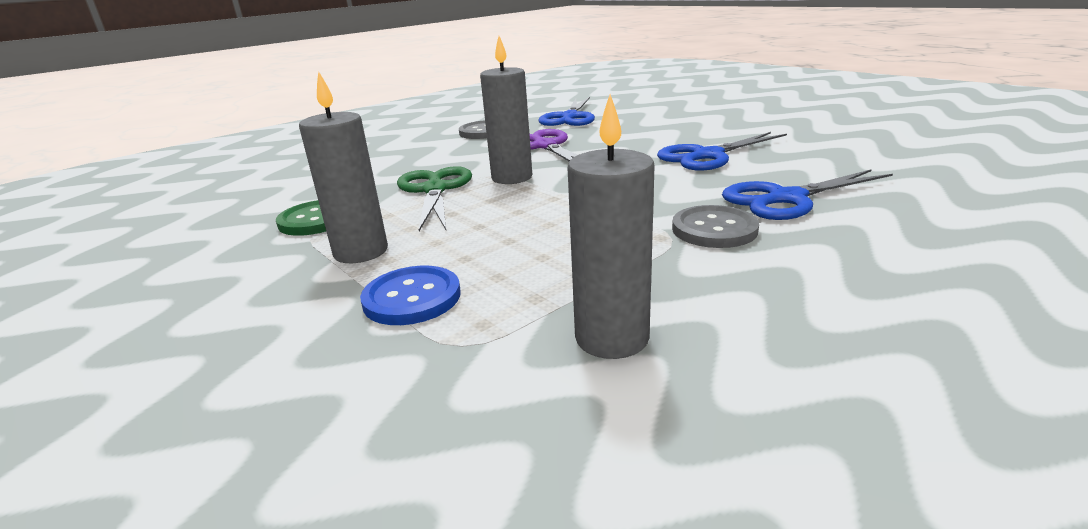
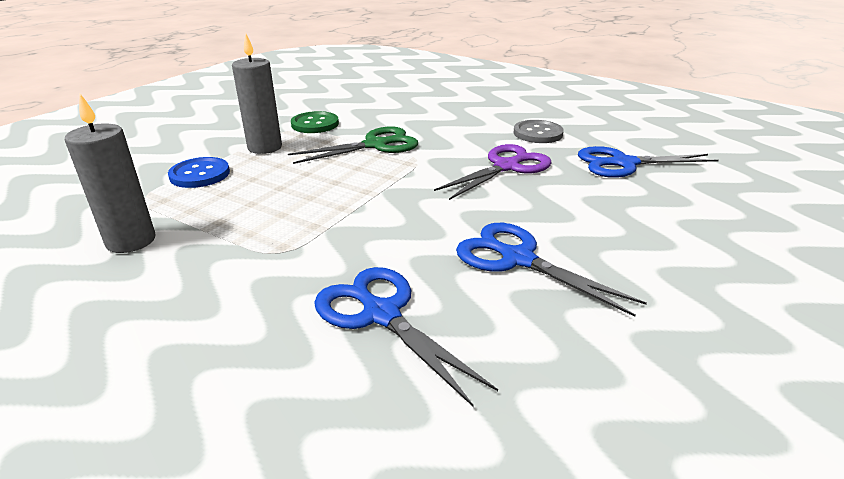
camera: 70 degrees right, 5 degrees up
(512, 177) = (410, 167): grey candle -> none
(714, 229) = (296, 271): grey button -> none

